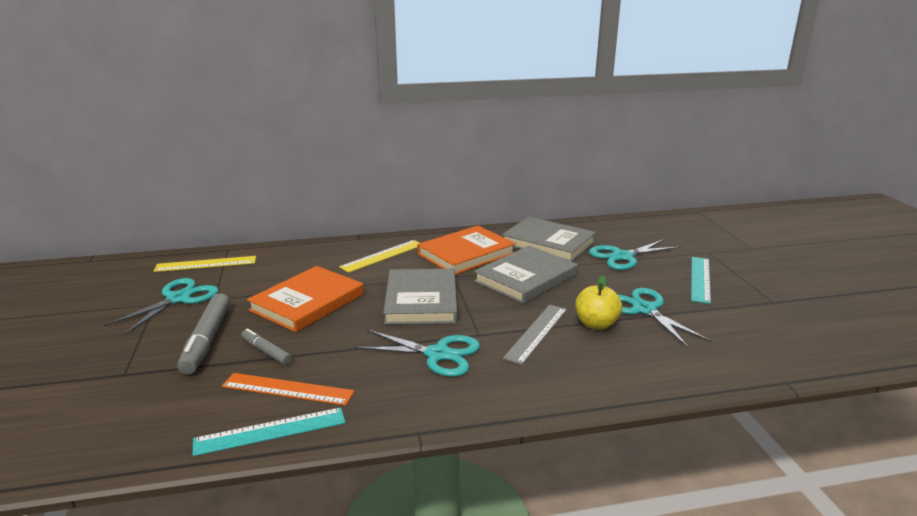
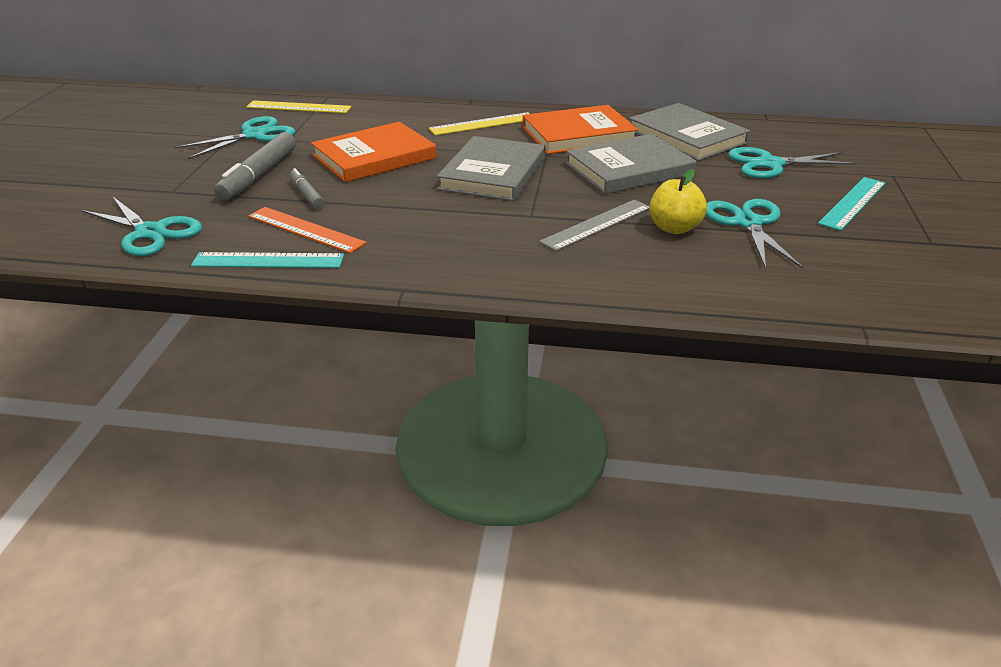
camera: 20 degrees right, 10 degrees up
(437, 354) = (473, 226): turquoise scissors -> turquoise scissors (151, 232)

